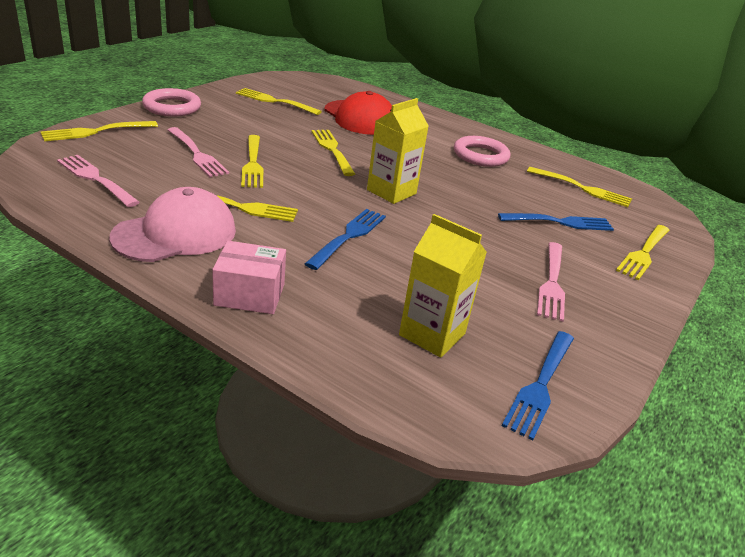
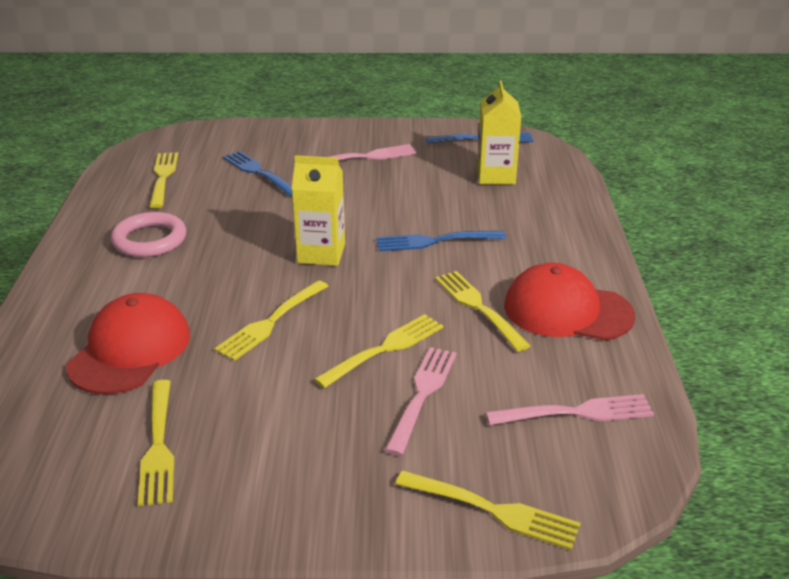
camera: 120 degrees left, 0 degrees up
(96, 179) = (575, 413): pink fork -> pink fork turned 105 degrees counterclockwise
(172, 107) = (319, 516): pink ring -> none
(175, 233) = (567, 310): pink cap -> red cap
(250, 294) = (571, 243): pink box -> none
(644, 252) = (262, 137): yellow fork -> none

